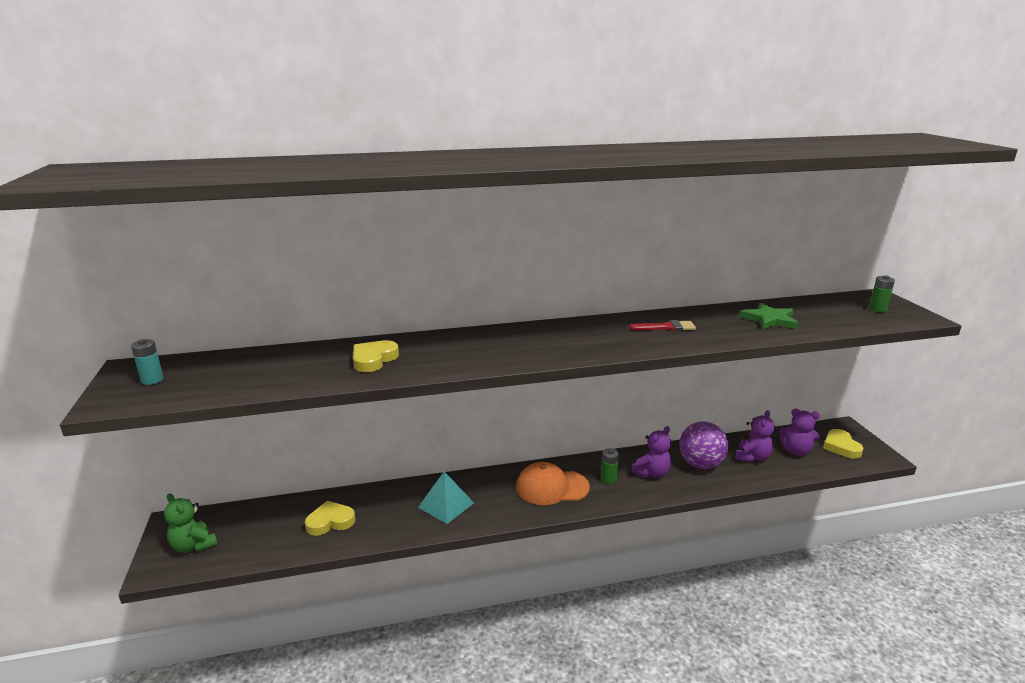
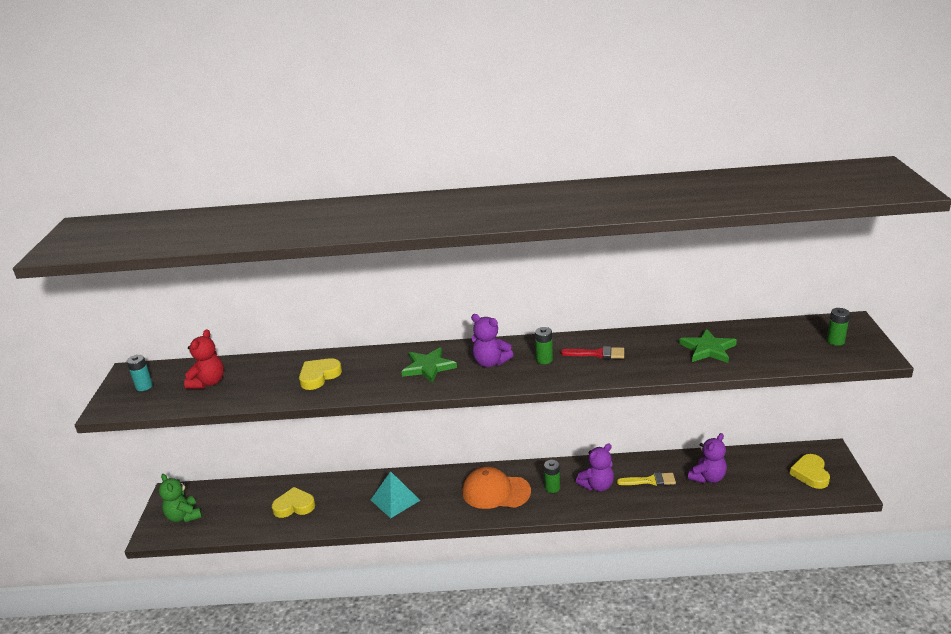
camera: 15 degrees right, 5 degrees up
(237, 372) = (208, 382): none -> red teddy bear
(496, 346) = (428, 367): none -> green star
(616, 334) = (544, 359): none -> green battery
(700, 464) = (650, 481): purple ball -> yellow brush
(796, 451) = (758, 475): purple teddy bear -> purple teddy bear (490, 362)

